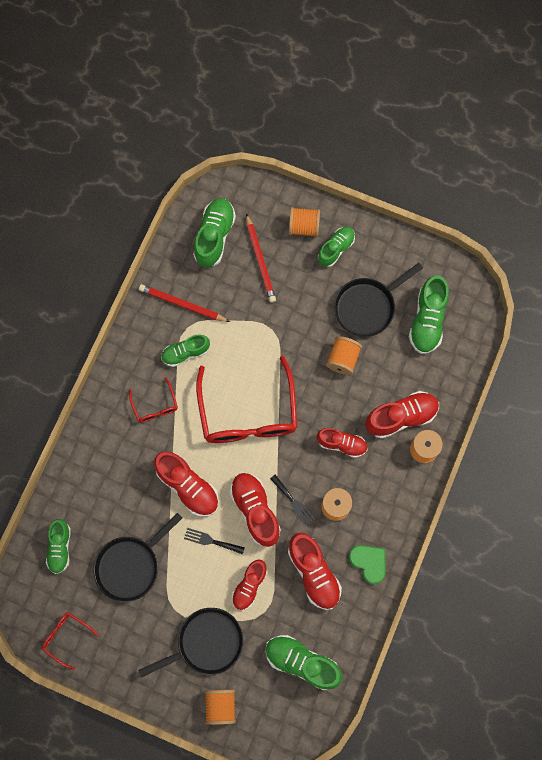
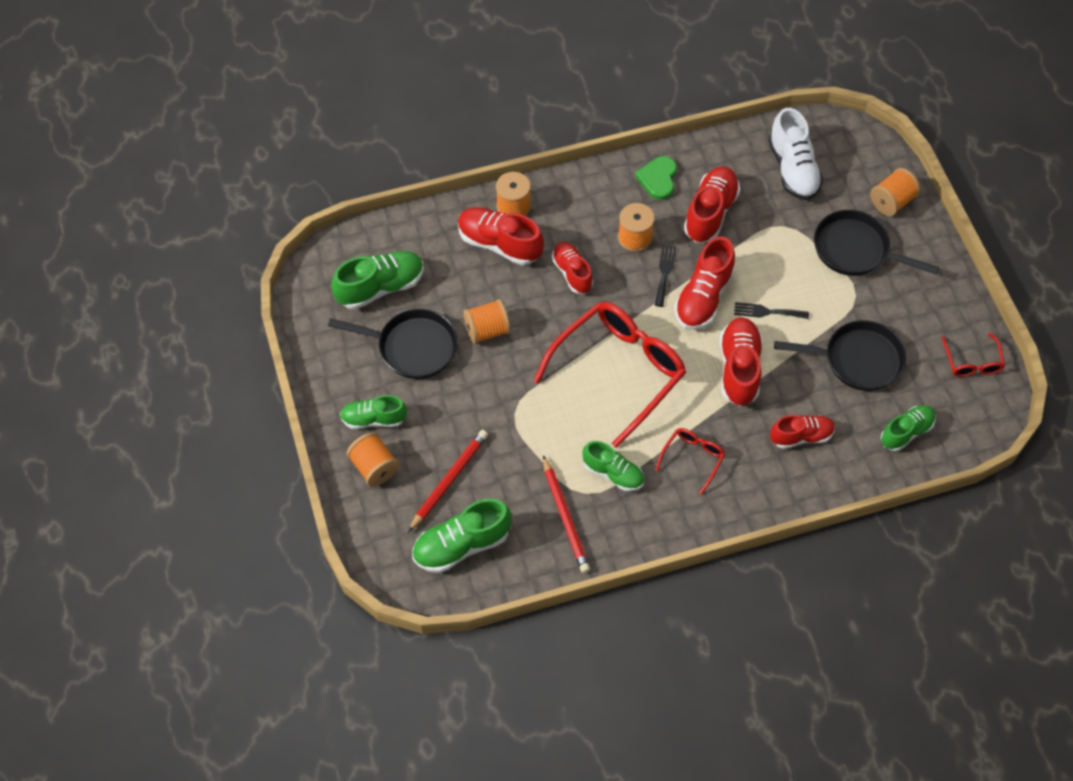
camera: 130 degrees left, 15 degrees down
(211, 541) = (767, 312): black fork -> black fork turned 120 degrees clockwise
(249, 586) = (773, 253): red shoe -> red shoe (801, 436)
(302, 662) = (793, 169): green shoe -> white shoe

